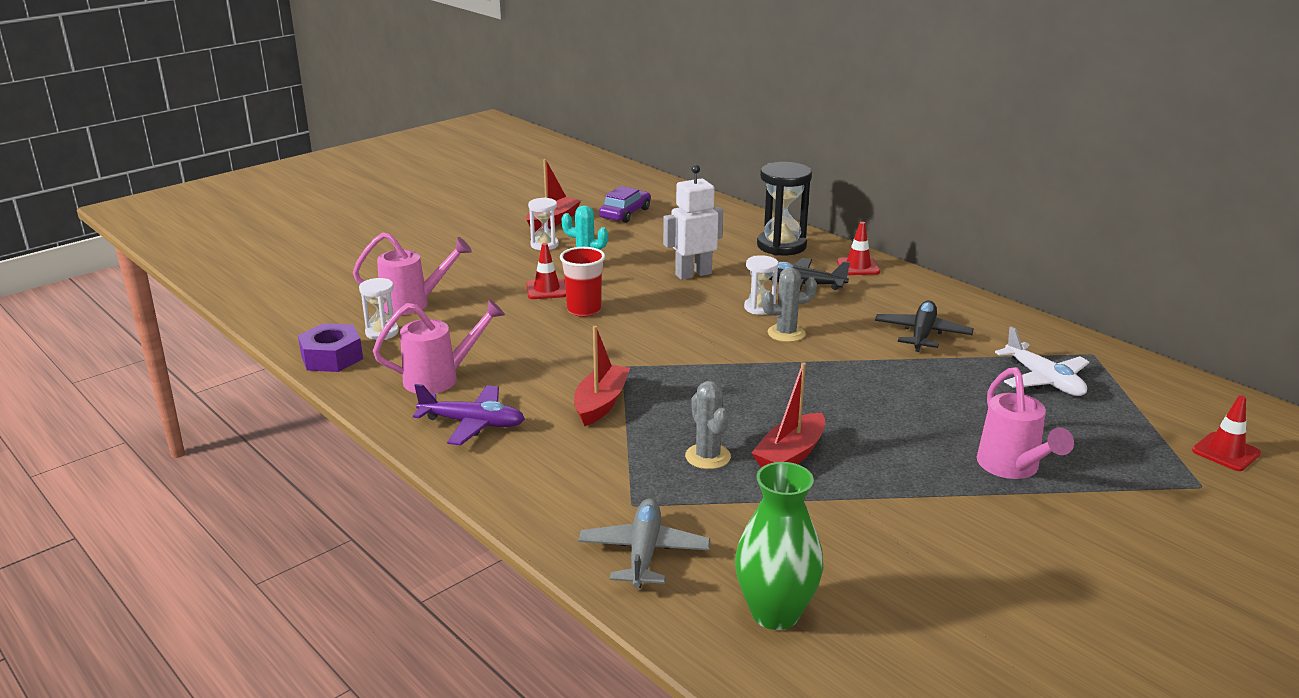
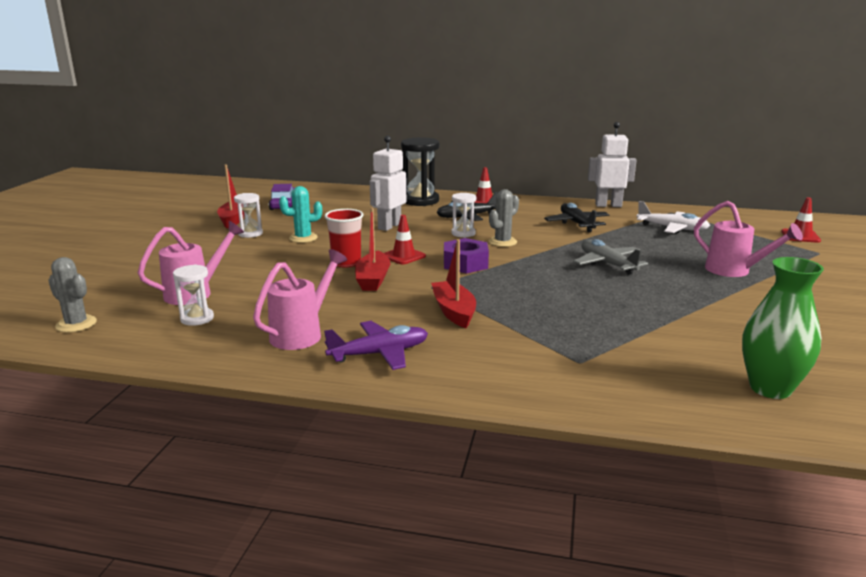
camera: 35 degrees left, 5 degrees down
(332, 357) = (175, 348): purple nut -> purple nut (465, 264)
(546, 289) = (297, 258): red traffic cone -> red traffic cone (403, 256)
(644, 552) = (638, 387): grey plane -> grey plane (607, 264)
(708, 456) = (575, 318): grey cactus -> grey cactus (76, 324)
(790, 455) = (619, 302): red boat -> red boat (373, 279)
(1016, 318) = (608, 205): none -> white robot

